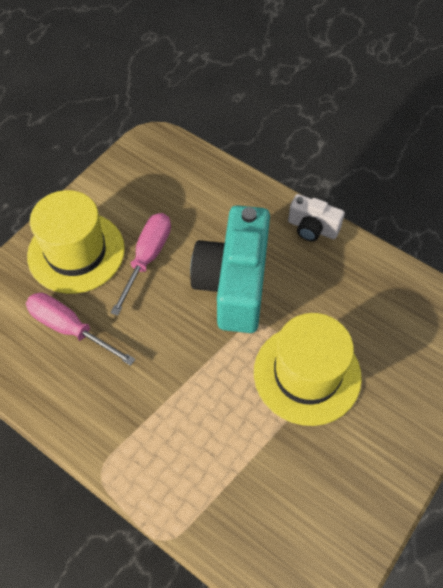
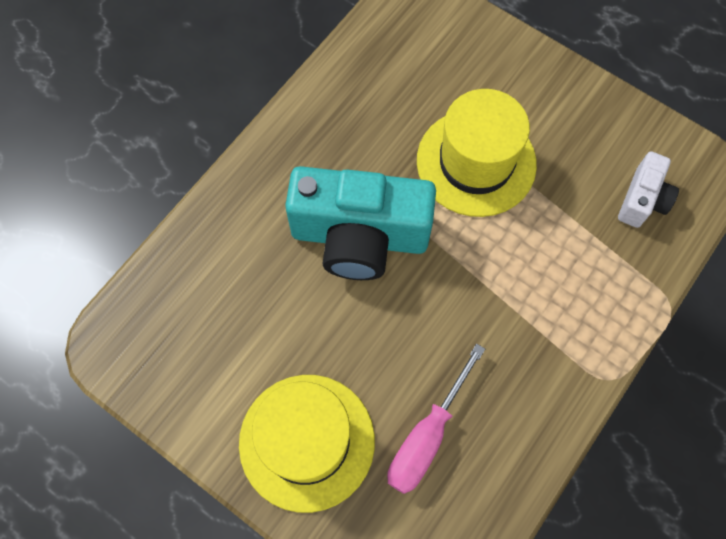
camera: 90 degrees left, 10 degrees up
(147, 258) = (319, 344): pink screwdriver -> none
(312, 228) = (278, 145): white camera -> white camera (642, 199)

